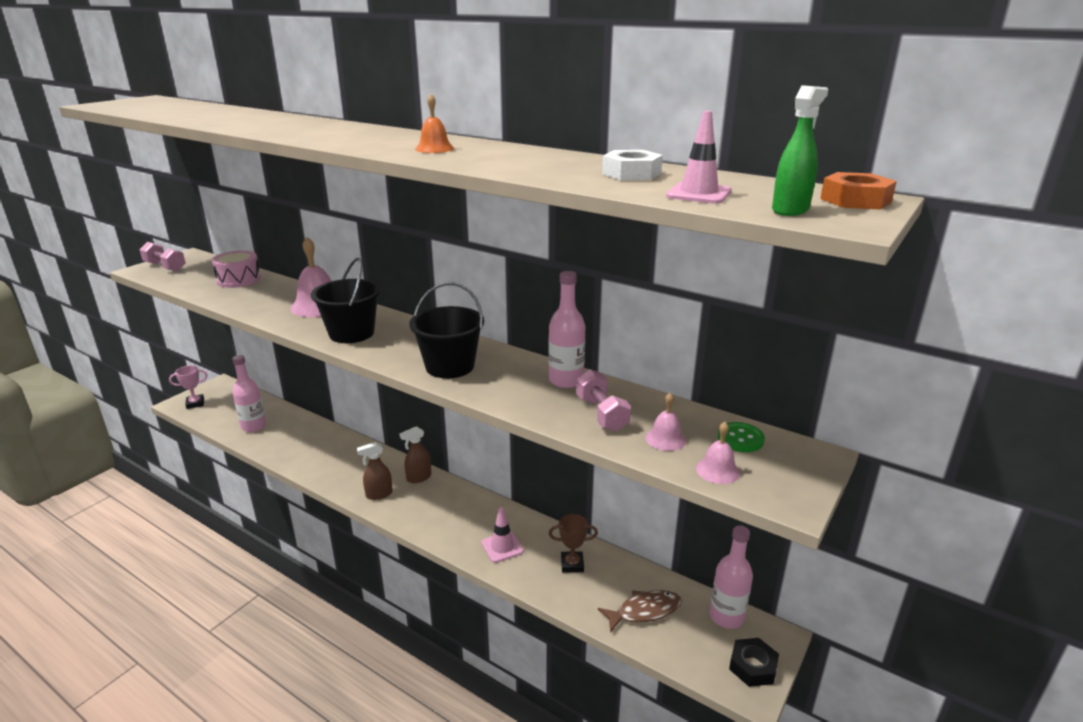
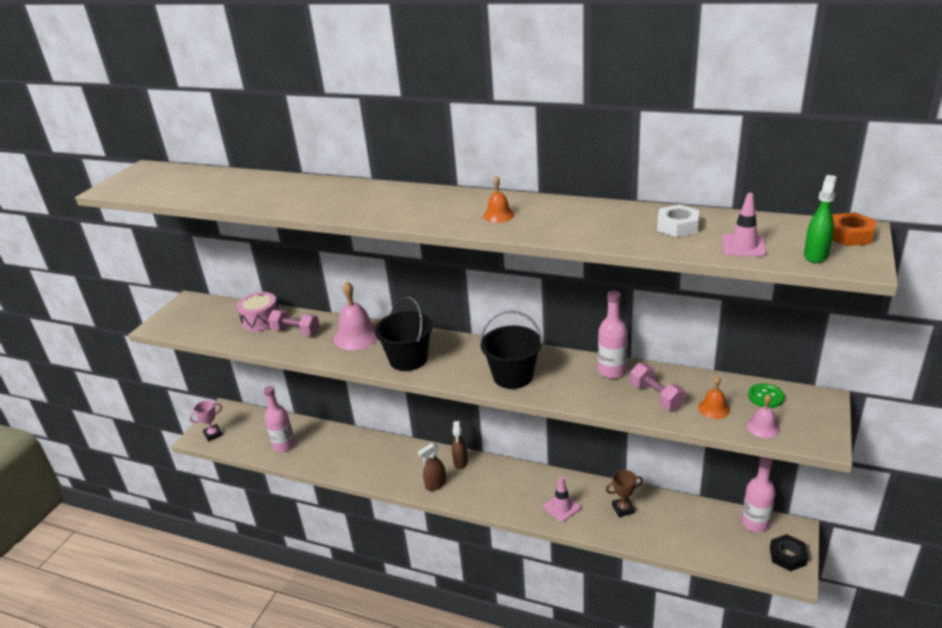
camera: 10 degrees left, 5 degrees up
(165, 267) = (177, 318): pink dumbbell -> pink dumbbell (296, 331)
(418, 478) = (460, 462): brown spray bottle -> brown spray bottle turned 45 degrees counterclockwise
(644, 611) = (694, 533): brown fish -> none
(665, 439) = (713, 408): pink bell -> orange bell

